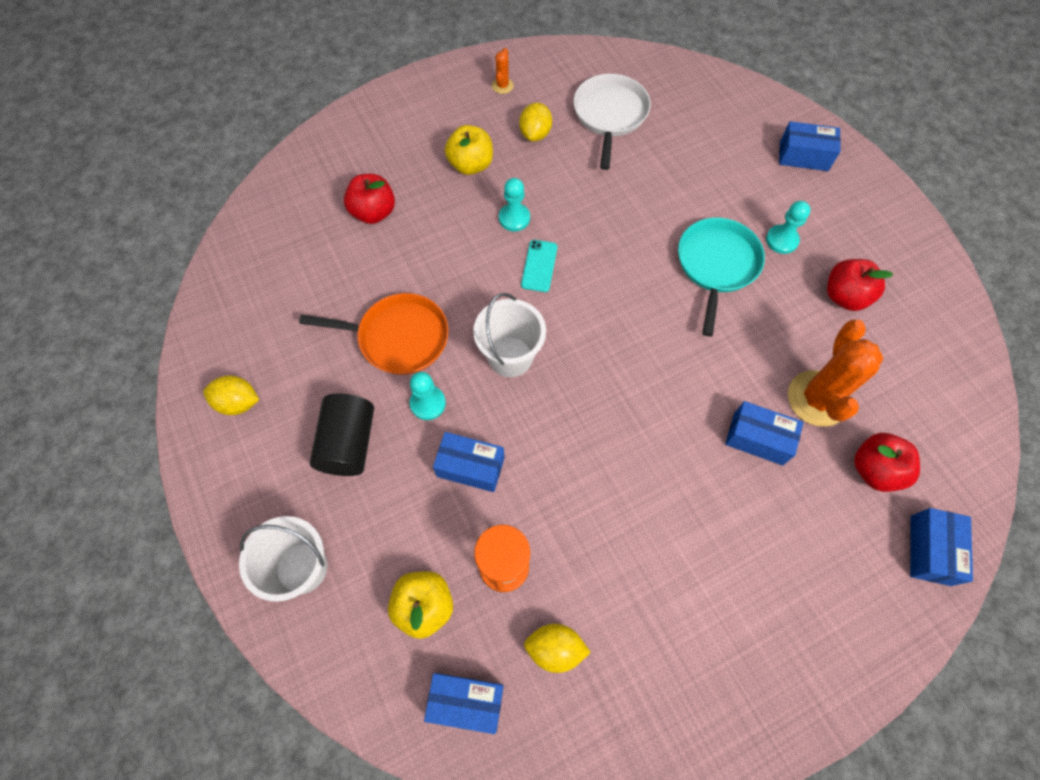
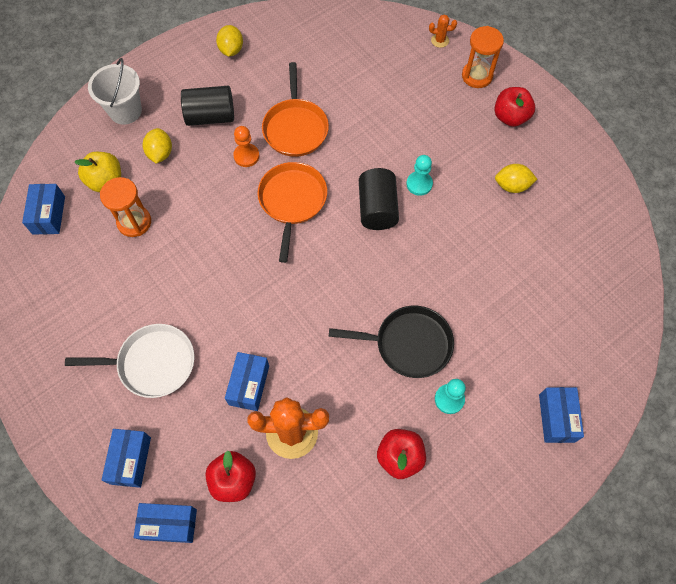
camera: 80 degrees right, 0 degrees up
(373, 212) = (400, 90): red apple -> red apple (510, 117)
(377, 134) = (477, 76): none -> orange hourglass
(428, 403) = (246, 156): turquoise pawn -> orange pawn
(470, 467) = (202, 190): blue box -> blue box (130, 460)
(471, 165) = (464, 145): yellow apple -> none
(502, 86) = (558, 153): orange cactus -> orange cactus (440, 40)
(510, 357) = (292, 201): white bucket -> orange pan
(539, 266) = (377, 208): turquoise phone -> black cylinder
(555, 649) = (82, 260): yellow lemon -> yellow lemon (160, 153)
(610, 115) = (553, 241): white pan -> white pan (152, 363)
(716, 265) = (409, 344): turquoise pan -> black pan

